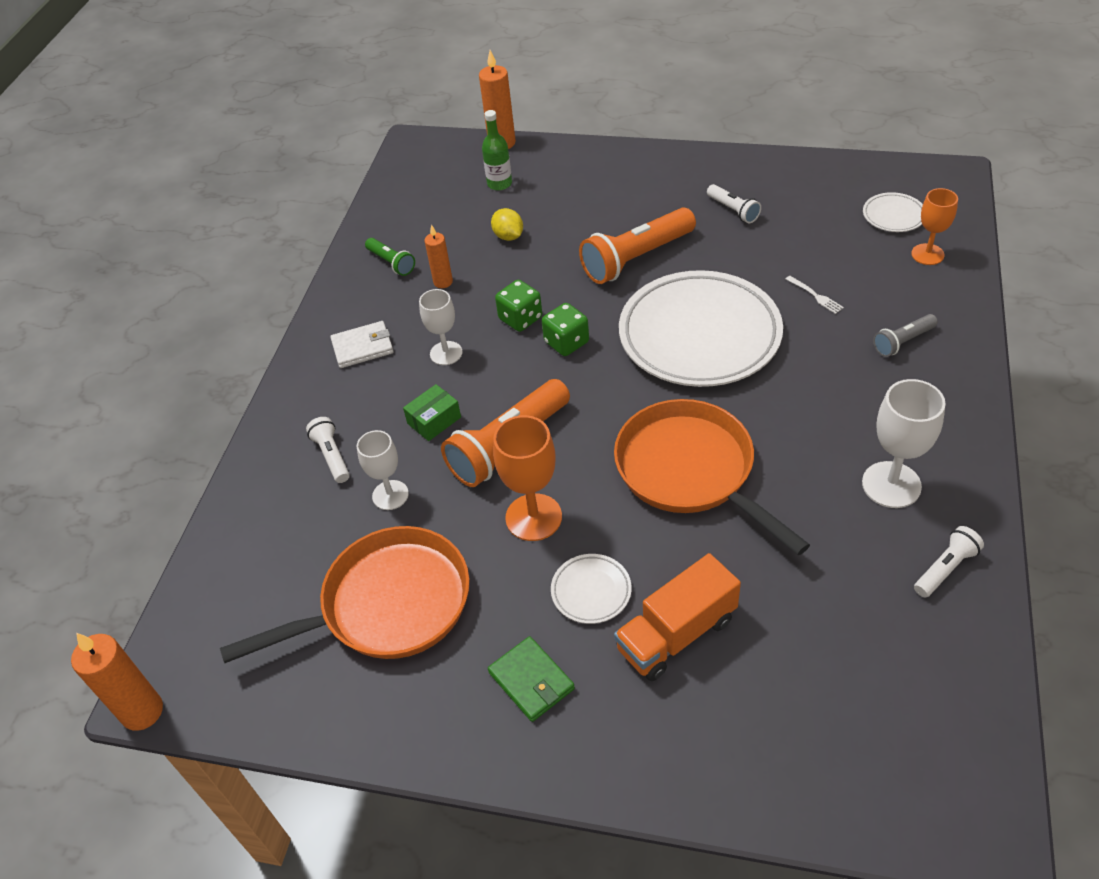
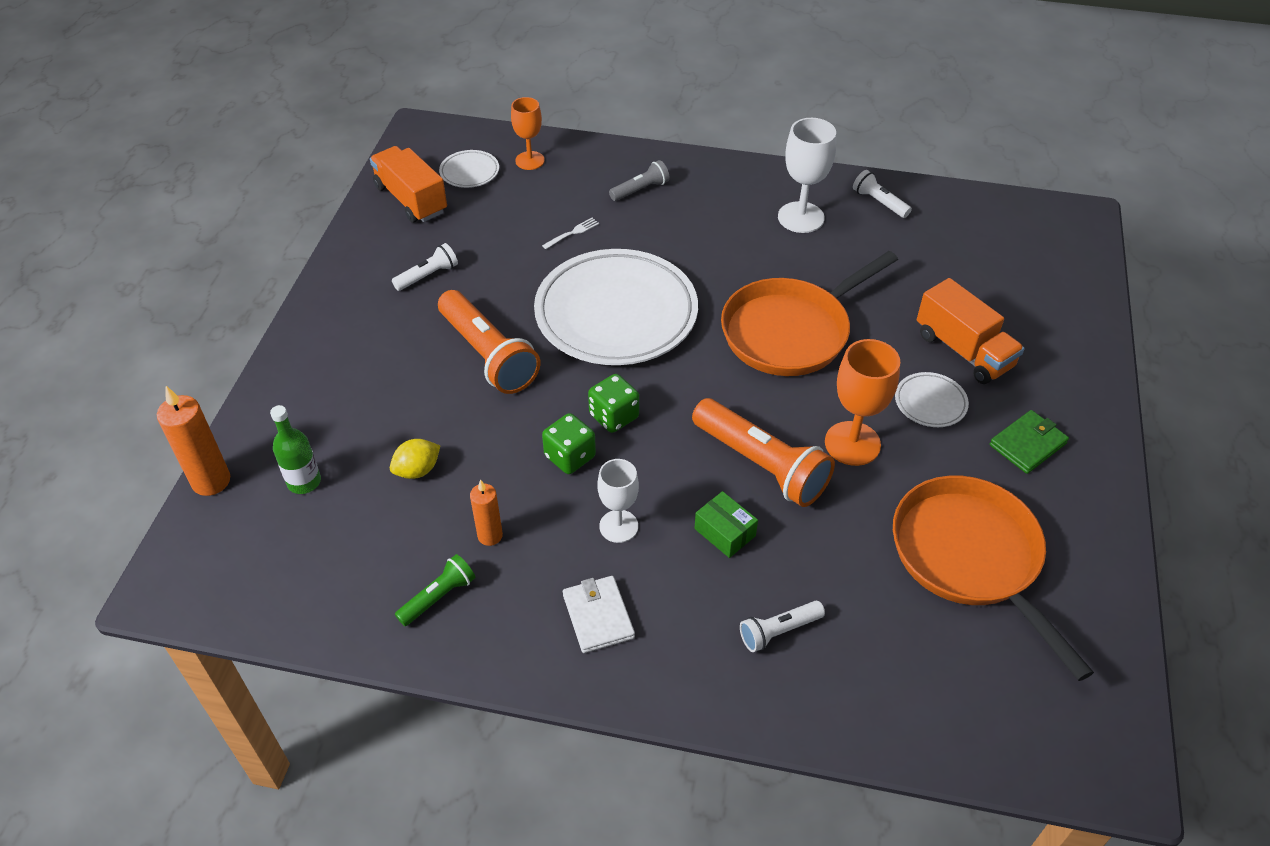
camera: 95 degrees left, 0 degrees up
(142, 711) = (1142, 777): orange candle -> none
(390, 495) = (832, 566): white goblet -> none
(839, 185) = (411, 199): none -> orange truck
(903, 342) = (640, 190): grey flashlight -> grey flashlight turned 90 degrees counterclockwise

